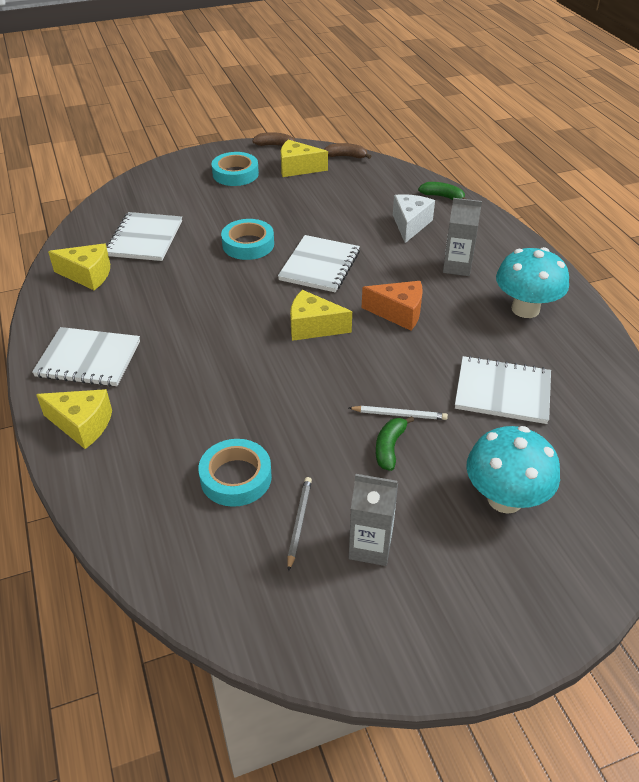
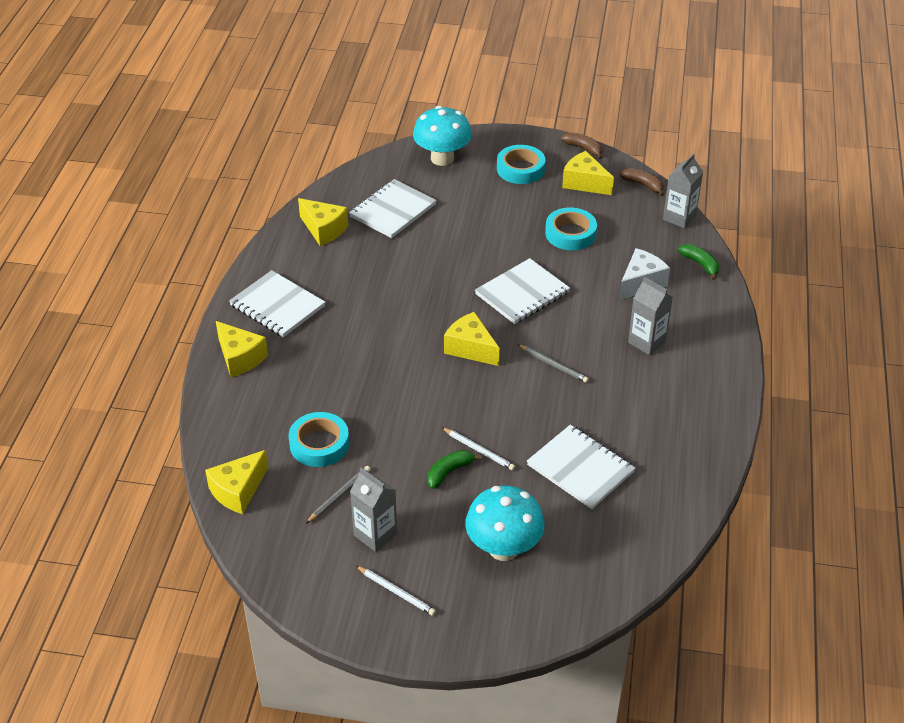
camera: 30 degrees right, 0 degrees up
(181, 570) = (238, 491): none -> yellow cheese
(248, 244) = (476, 249): turquoise tape -> turquoise tape (570, 234)
(395, 170) = (679, 217): none -> grey carton
(398, 313) = (553, 365): orange cheese -> grey pencil
(443, 599) = (396, 592): none -> white pencil
(525, 309) = (672, 406): turquoise mushroom -> turquoise mushroom (442, 158)

